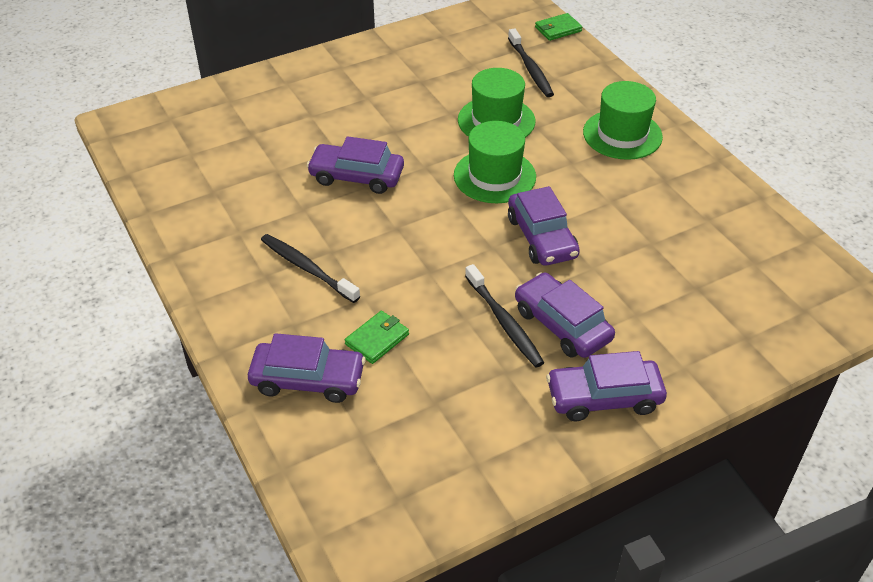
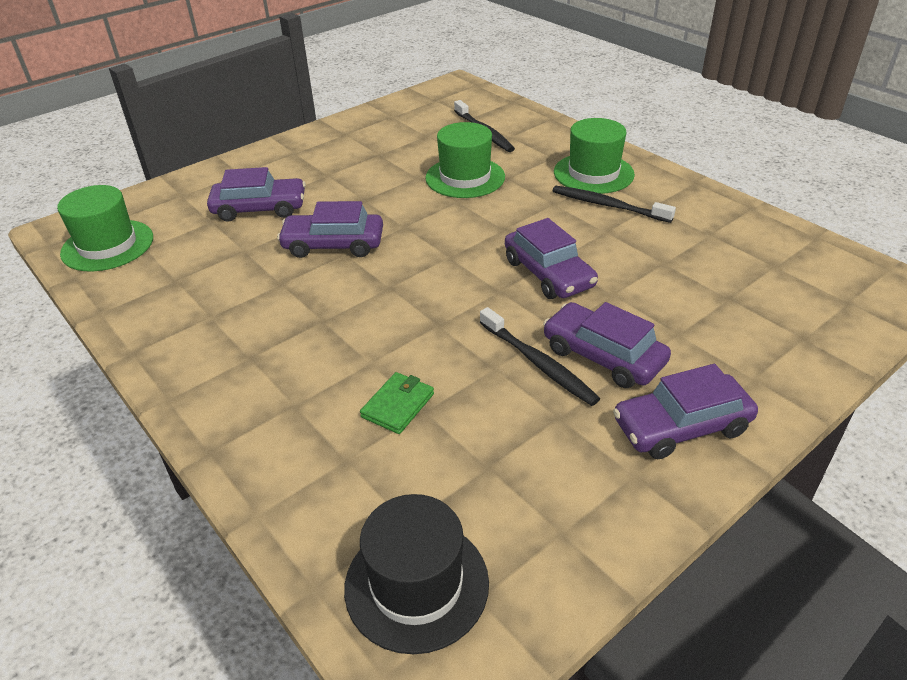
camera: 10 degrees left, 5 degrees down
(307, 268) = (298, 342): black toothbrush -> black toothbrush (608, 205)
(308, 380) = (324, 466): purple car -> purple car (260, 208)
(357, 481) = (416, 584): none -> black hat
(494, 176) = (479, 225): green hat -> green hat (107, 245)
(558, 29) = (499, 99): green wallet -> none

